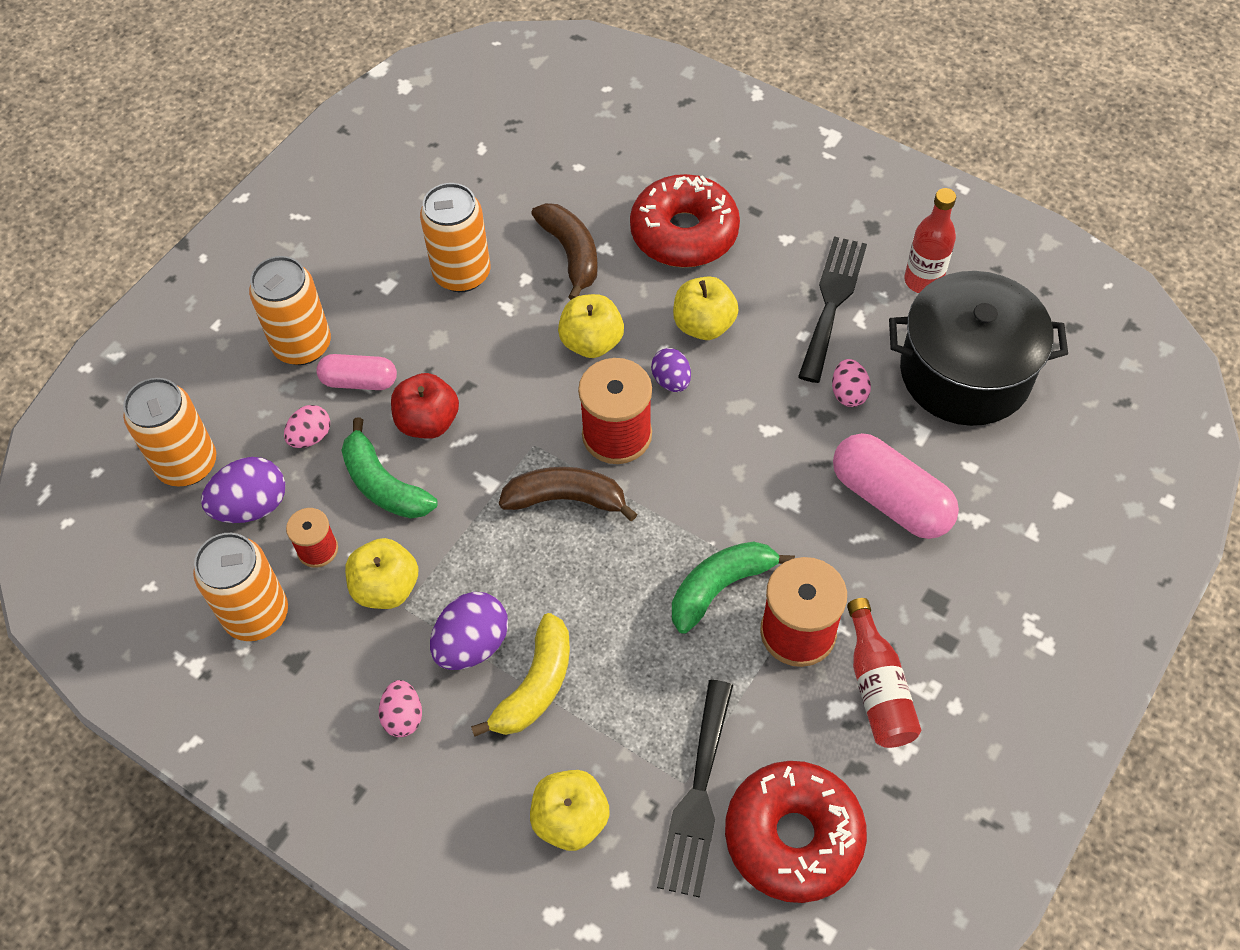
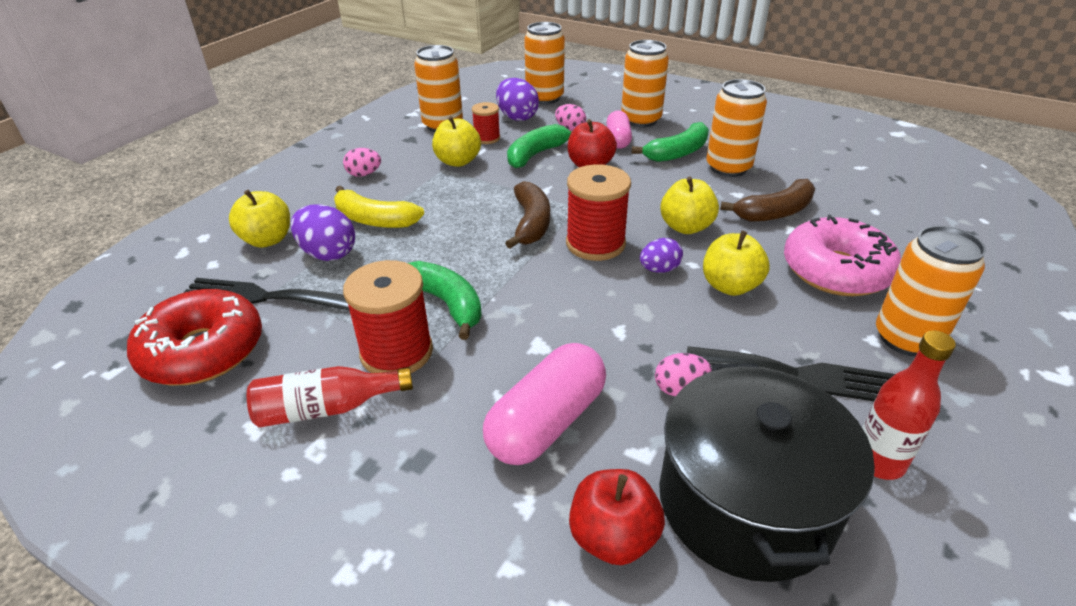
camera: 85 degrees right, 20 degrees down
(412, 319) = (677, 153): none -> green banana
(472, 644) = (411, 194): purple egg -> purple egg (328, 253)
(684, 233) = (836, 271): red donut -> pink donut
(786, 215) = (906, 339): none -> orange can
(1001, 462) = (613, 537): none -> red apple

